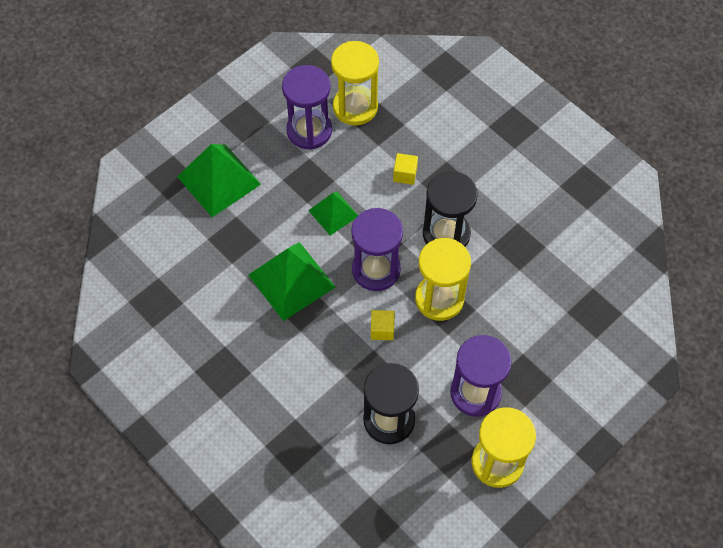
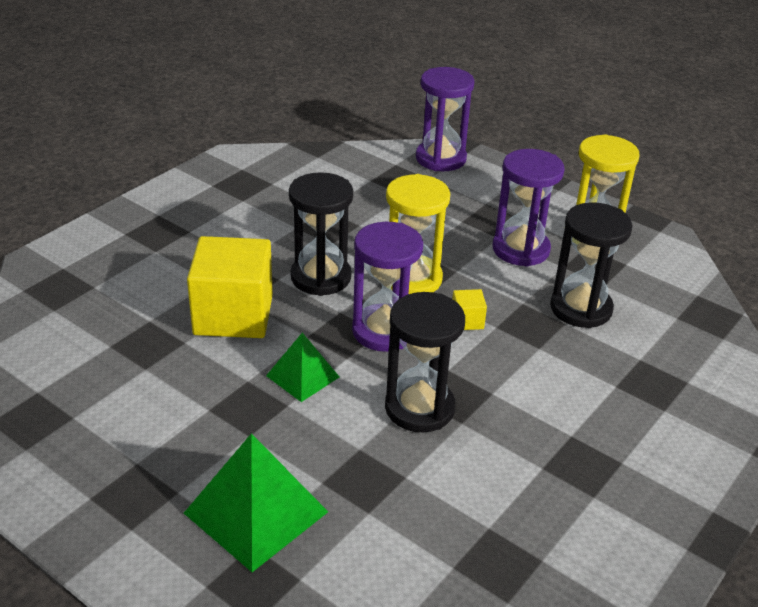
camera: 100 degrees left, 25 degrees down
(291, 281) = (419, 408): green pyramid -> black hourglass
(309, 130) = (157, 413): purple hourglass -> purple hourglass (440, 158)
(355, 107) = (116, 368): yellow hourglass -> none
(405, 174) = (233, 315): yellow cube -> yellow cube, size x2.43

